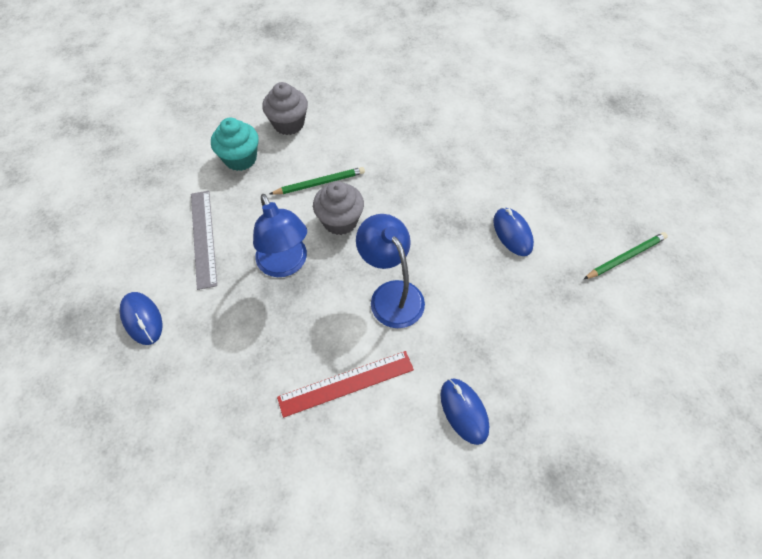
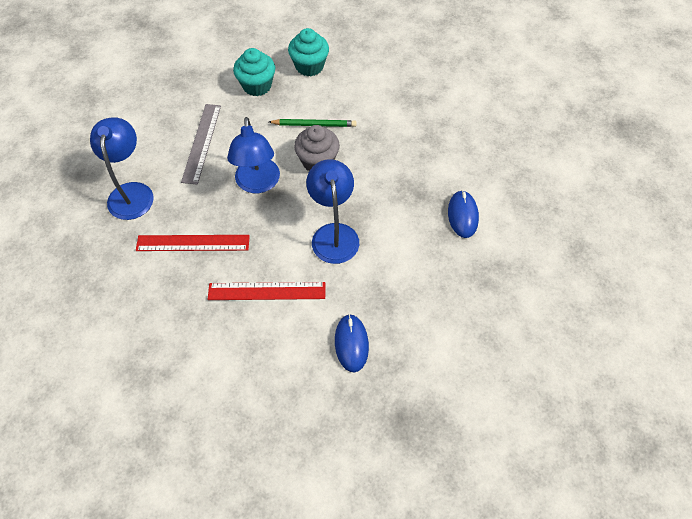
camera: 20 degrees right, 0 degrees up
(142, 319) = (131, 192): blue mouse -> blue lamp
(238, 355) = (193, 243): none -> red ruler
(288, 124) = (309, 66): grey cupcake -> turquoise cupcake
(625, 257) = (556, 267): green pencil -> none

